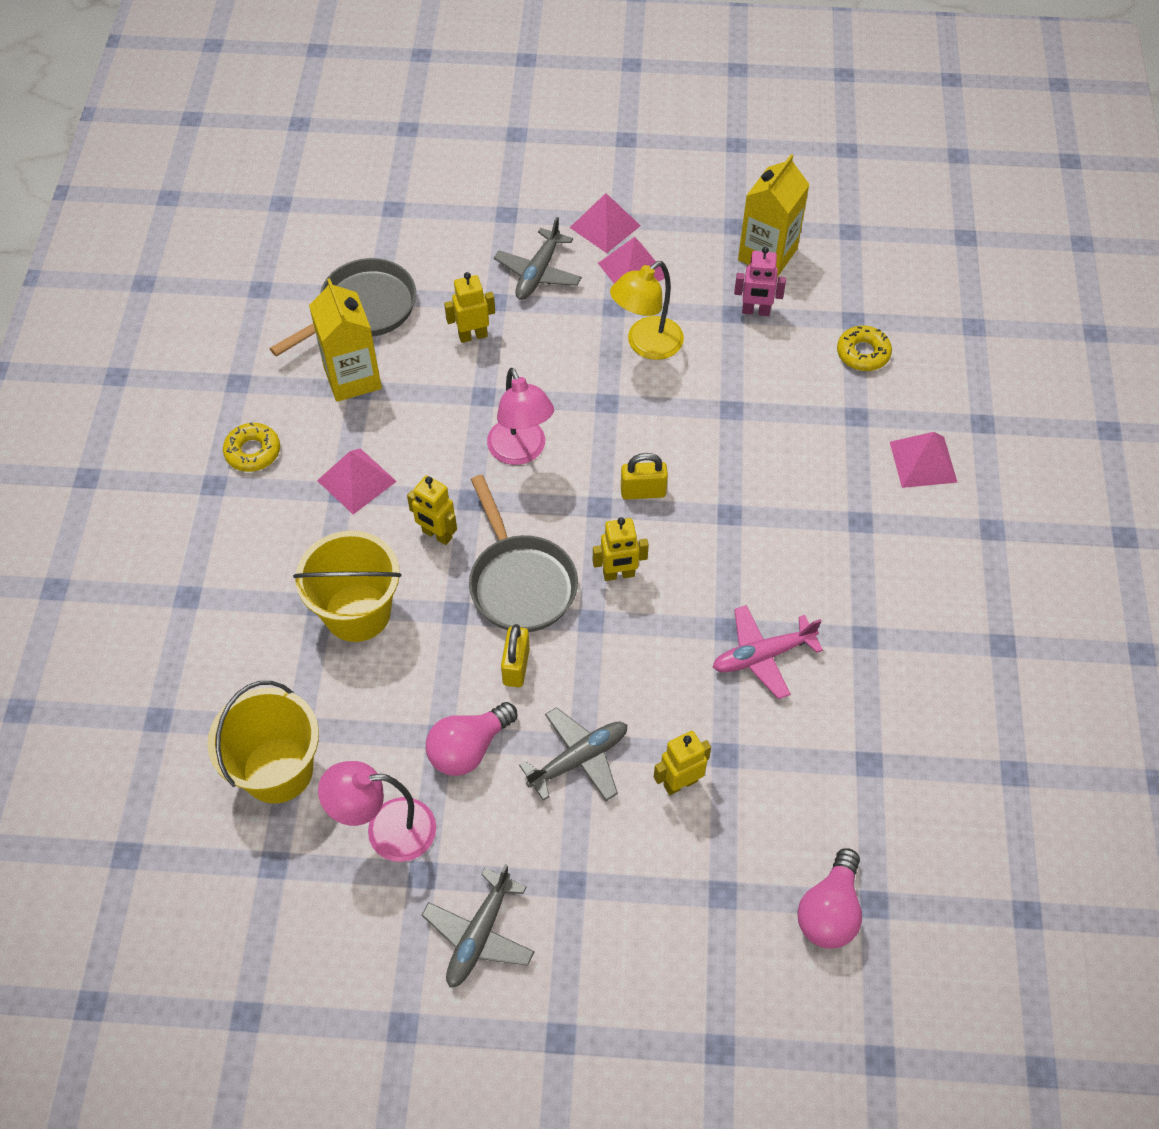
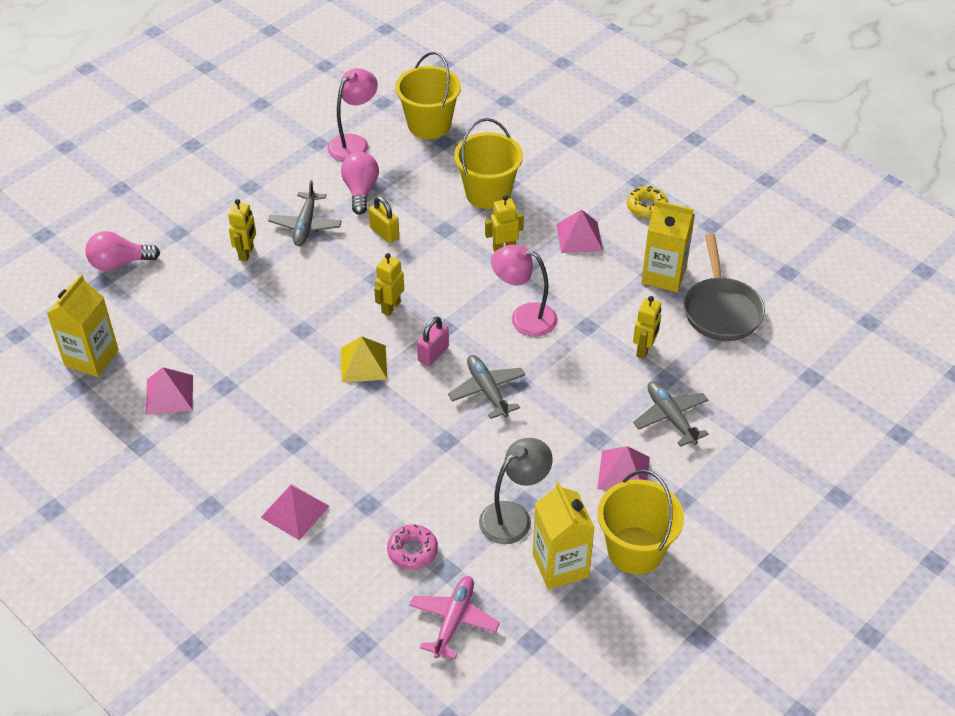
camera: 130 degrees right, 10 degrees down
(479, 935) = (267, 145): grey plane -> grey plane (487, 390)
(520, 583) = (433, 264): grey pan -> none
(605, 226) = (683, 485): pink pyramid -> pink pyramid (169, 394)
(643, 492) = (433, 354): yellow padlock -> pink padlock
(646, 345) = (546, 433): yellow lamp -> none
(702, 220) = (635, 550): none -> yellow bucket
(714, 540) = (363, 363): none -> yellow pyramid
(755, 311) = (514, 516): pink robot -> grey lamp
(762, 656) = (270, 332): pink plane -> pink plane (453, 620)
(829, 911) = (119, 263): pink light bulb -> pink light bulb turned 75 degrees counterclockwise
(863, 353) = (412, 551): yellow donut -> pink donut
(970, 798) = (91, 358): none -> yellow carton

